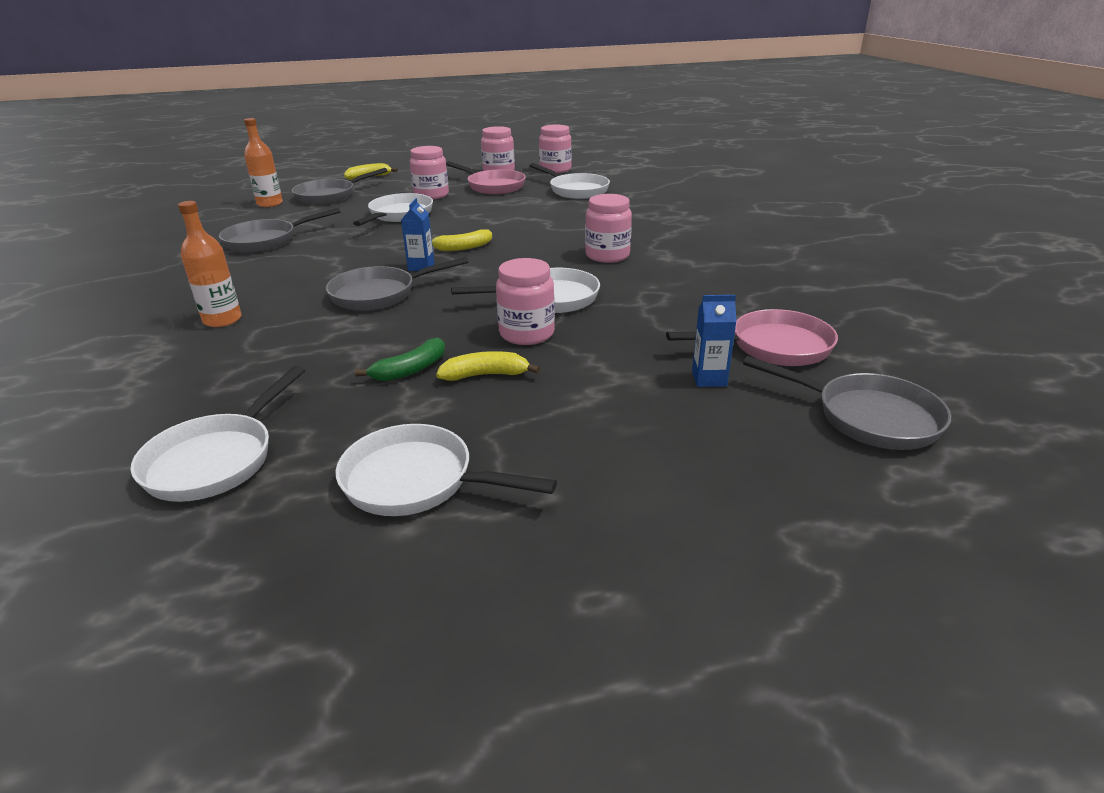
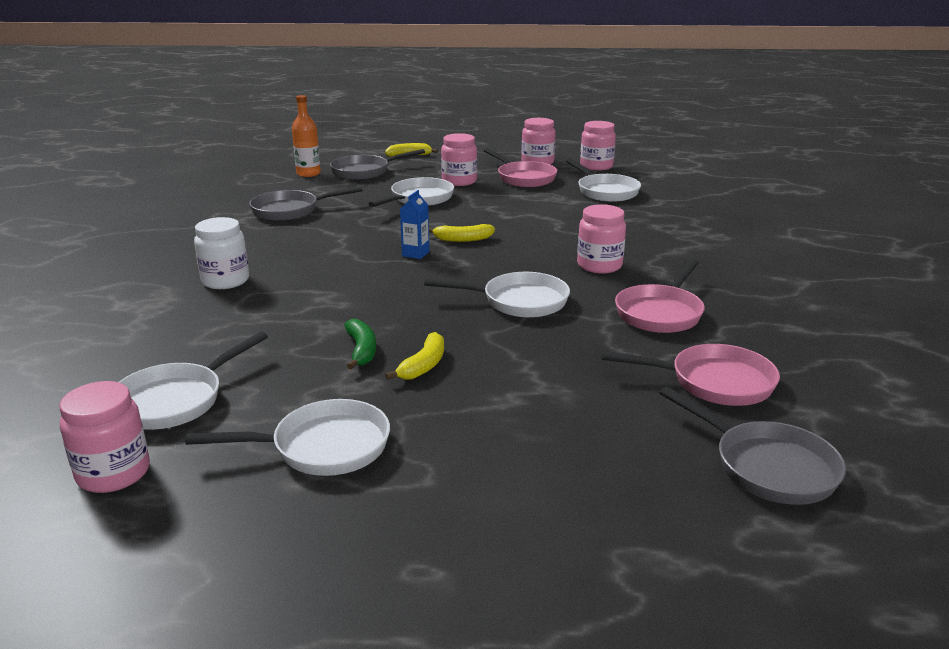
camera: 15 degrees right, 5 degrees down
(222, 320) = (225, 281): orange bottle -> white jar
(379, 294) = (366, 276): grey pan -> none
(411, 370) = (361, 350): green banana -> green banana turned 75 degrees counterclockwise
(417, 481) = (322, 447): white pan -> white pan turned 135 degrees clockwise
(485, 375) = (424, 365): yellow banana -> yellow banana turned 105 degrees clockwise
(527, 334) = (480, 333): pink jar -> pink jar (113, 473)
(688, 290) = (660, 313): none -> pink pan
(709, 379) = (630, 403): blue carton -> none

